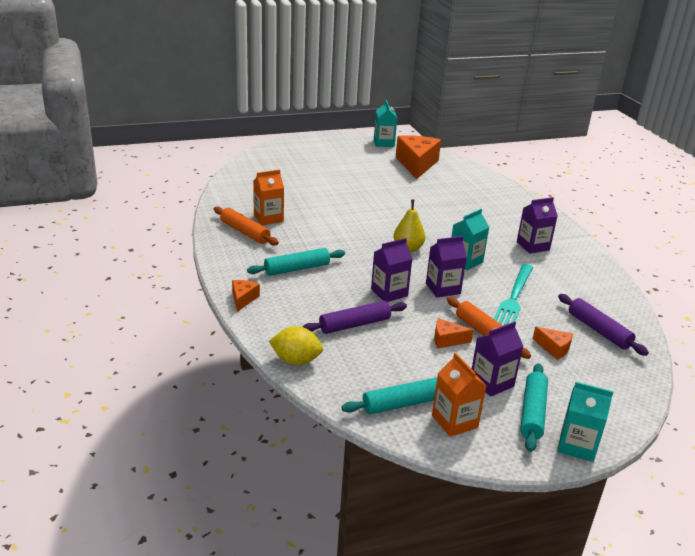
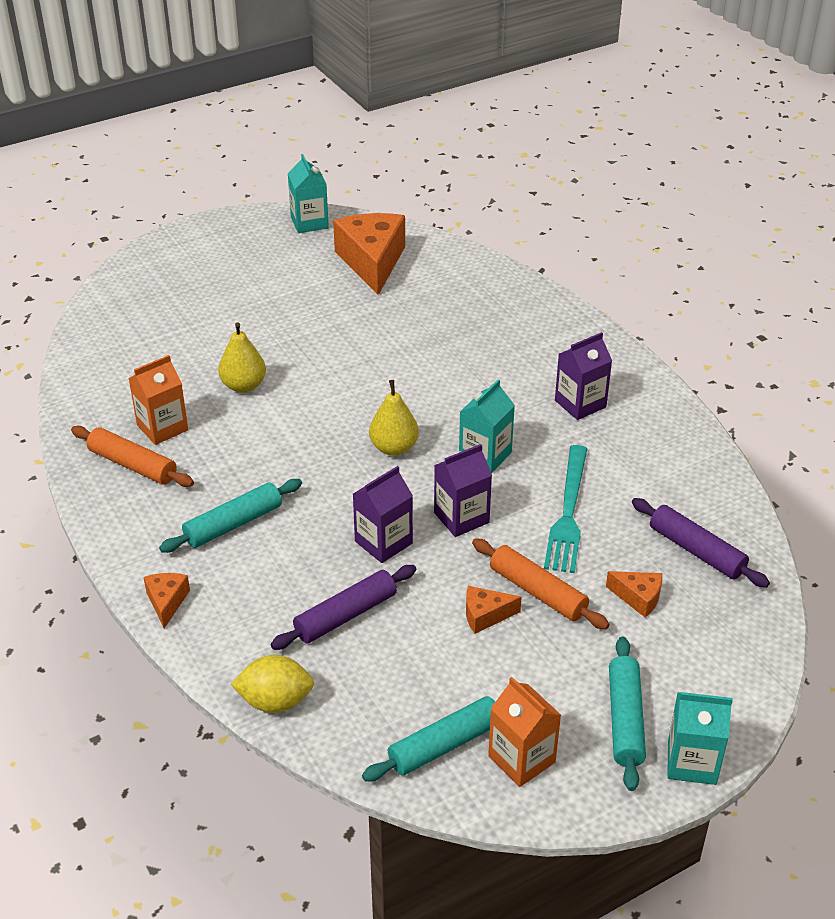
camera: 10 degrees left, 10 degrees up
(323, 207) = (243, 386): none -> yellow pear
(491, 382) = (561, 679): purple carton -> none

